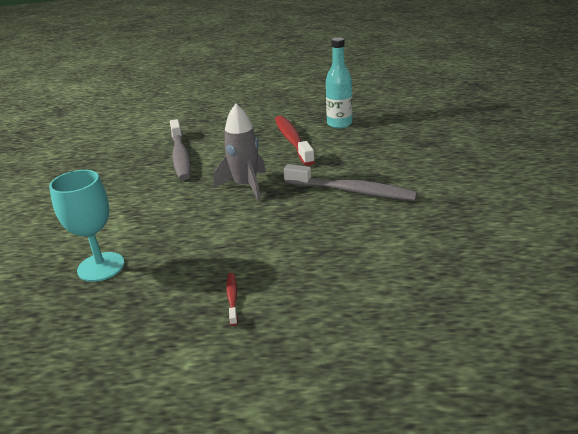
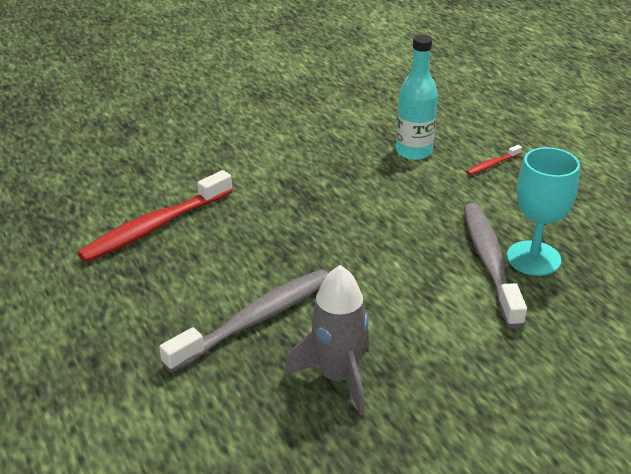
camera: 120 degrees left, 5 degrees up
(246, 186) = (307, 223): grey rocket -> grey rocket (337, 377)
(339, 124) = (80, 202): turquoise bottle -> turquoise bottle (413, 152)
(352, 191) = (274, 149): grey toothbrush -> grey toothbrush (489, 262)

